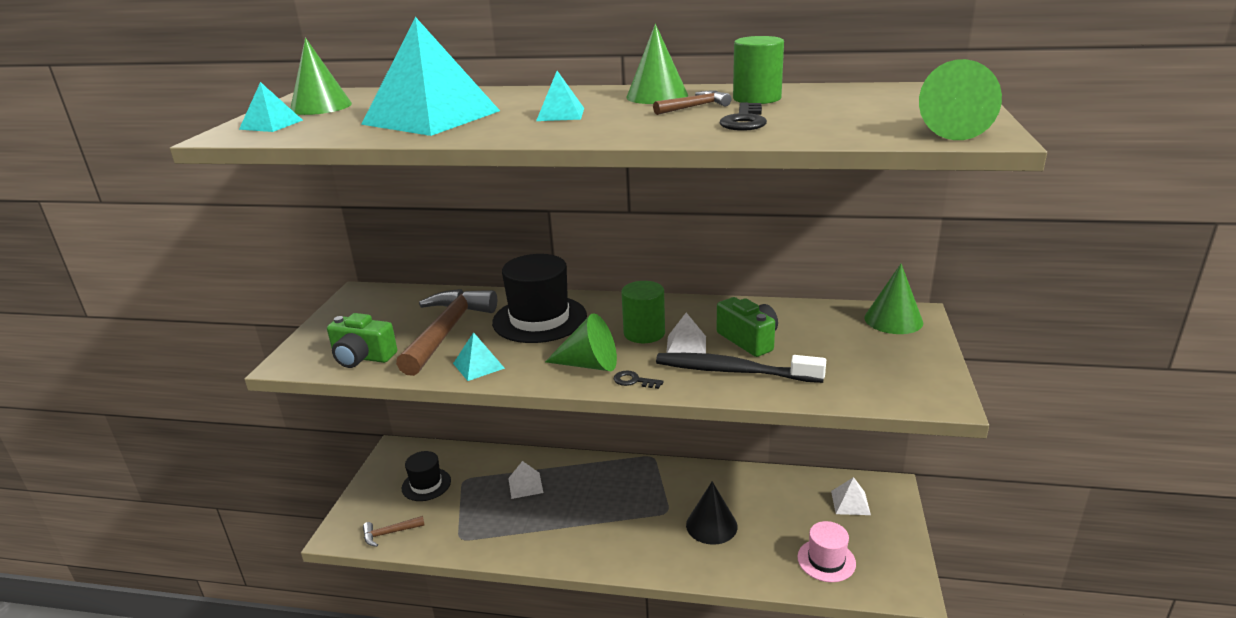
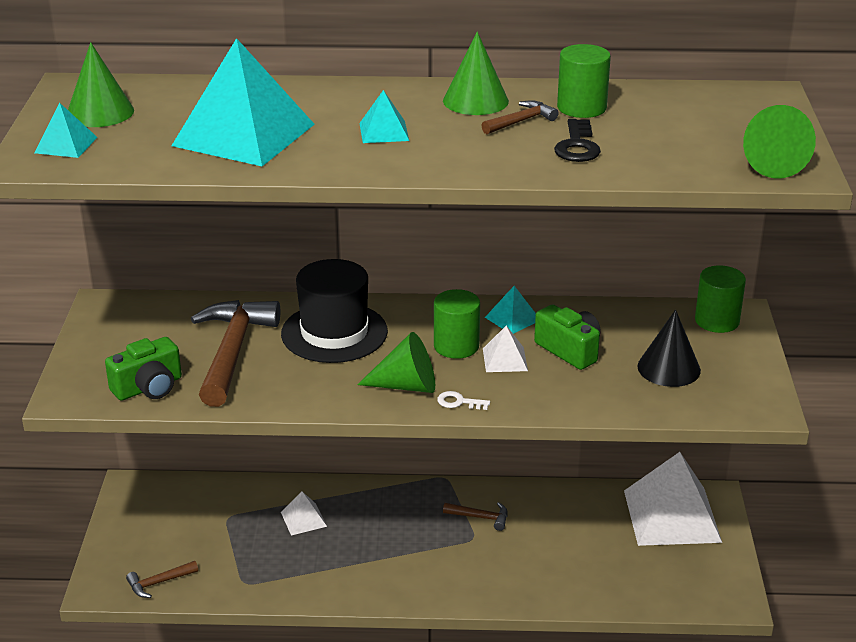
camera: 10 degrees left, 5 degrees up
(362, 357) = (148, 387): green camera -> green camera turned 45 degrees counterclockwise
(426, 484) = (183, 525): black hat -> none
(478, 365) = (285, 392): turquoise pyramid -> turquoise pyramid (512, 318)
(634, 381) = (459, 402): black key -> white key
(677, 493) = (481, 517): none -> brown hammer
(711, 525) = (524, 550): black cone -> black cone (669, 368)
(733, 371) = (559, 387): black toothbrush -> none
(826, 560) = (650, 577): pink hat -> none
(850, 503) = (671, 516): white pyramid -> white pyramid, size x2.24
(893, 320) = (717, 321): green cone -> green cylinder

